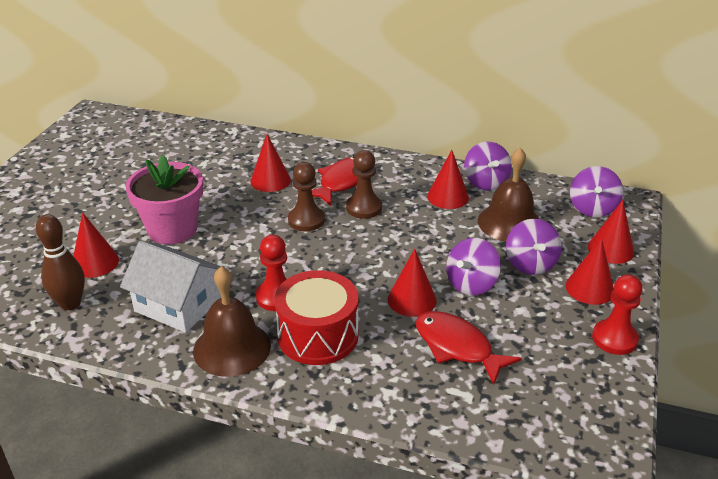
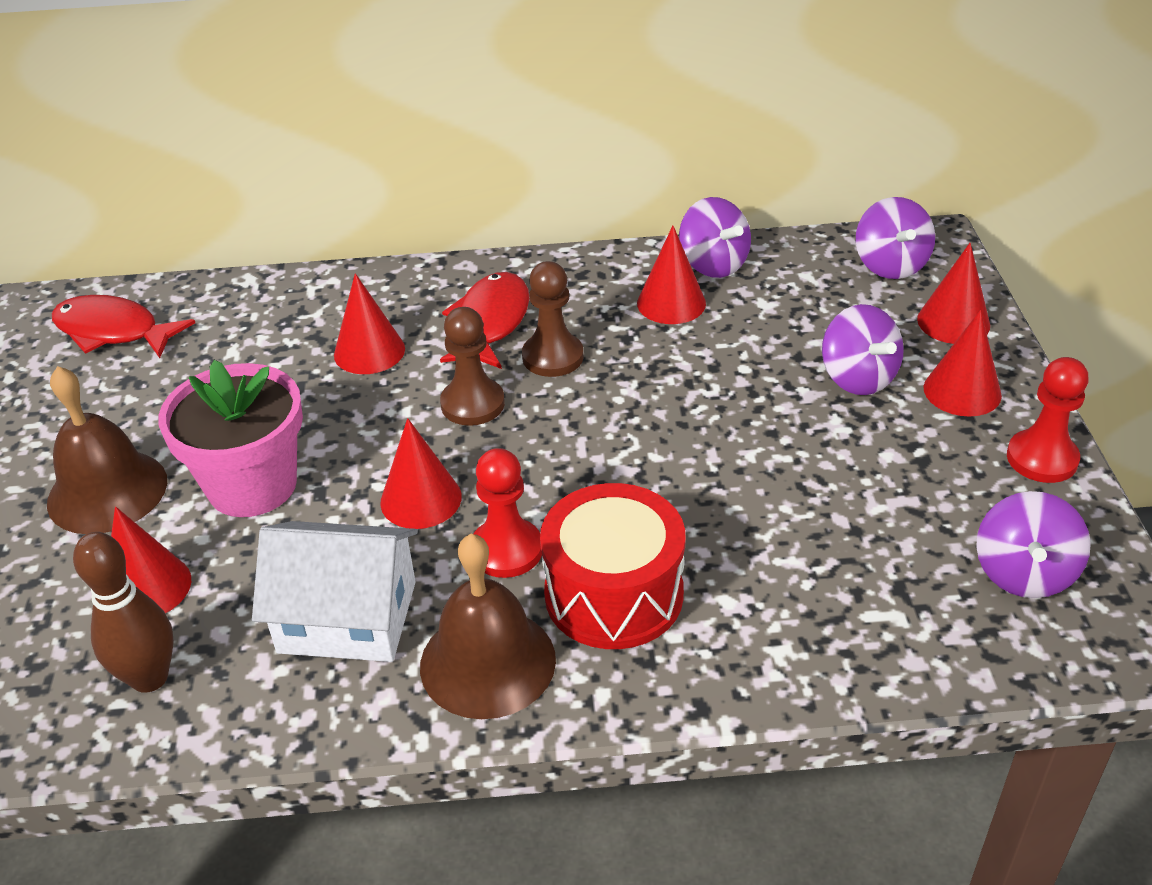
camera: 20 degrees left, 5 degrees up
(412, 299) = (721, 488): red cone -> red cone (421, 499)
(457, 347) = (835, 543): red fish -> red fish (113, 331)
(471, 284) = (793, 435): purple spinning top -> purple spinning top (1023, 573)
(509, 223) = (788, 320): brown bell -> brown bell (107, 491)

